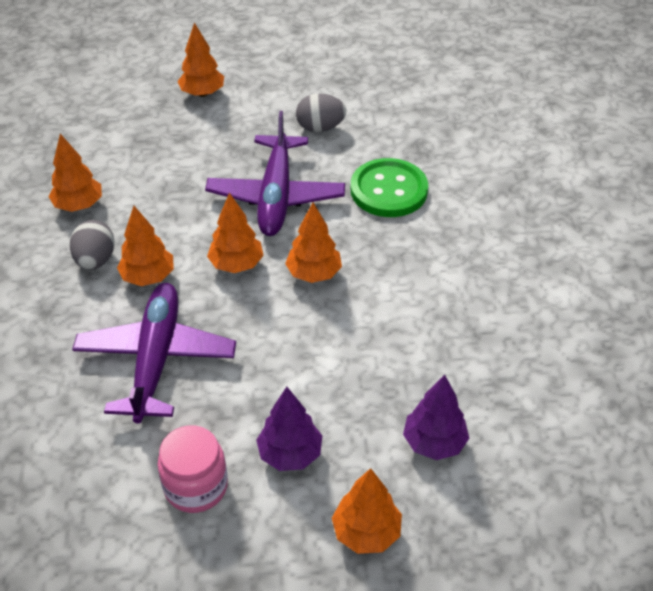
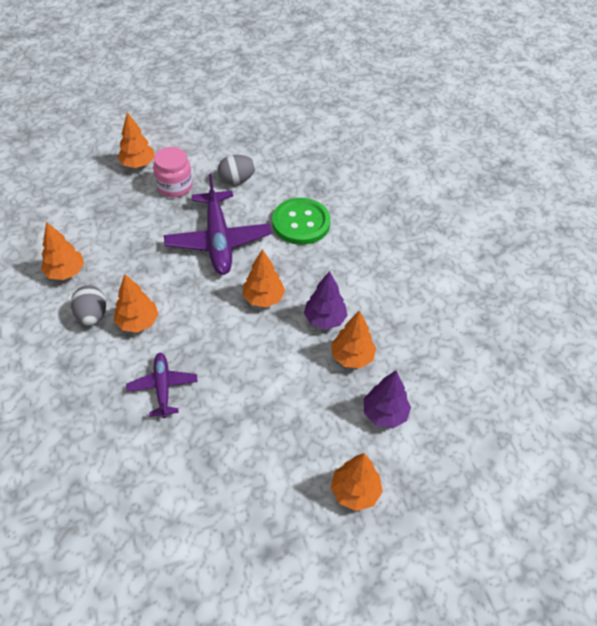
camera: 15 degrees left, 5 degrees up
(156, 358) = (163, 387): purple plane -> purple plane, size x0.56
(196, 486) = (221, 483): pink jar -> pink jar (175, 186)
(236, 264) = (203, 301): orange tree -> orange tree (352, 357)
(290, 454) = (284, 443): purple tree -> purple tree (324, 319)

